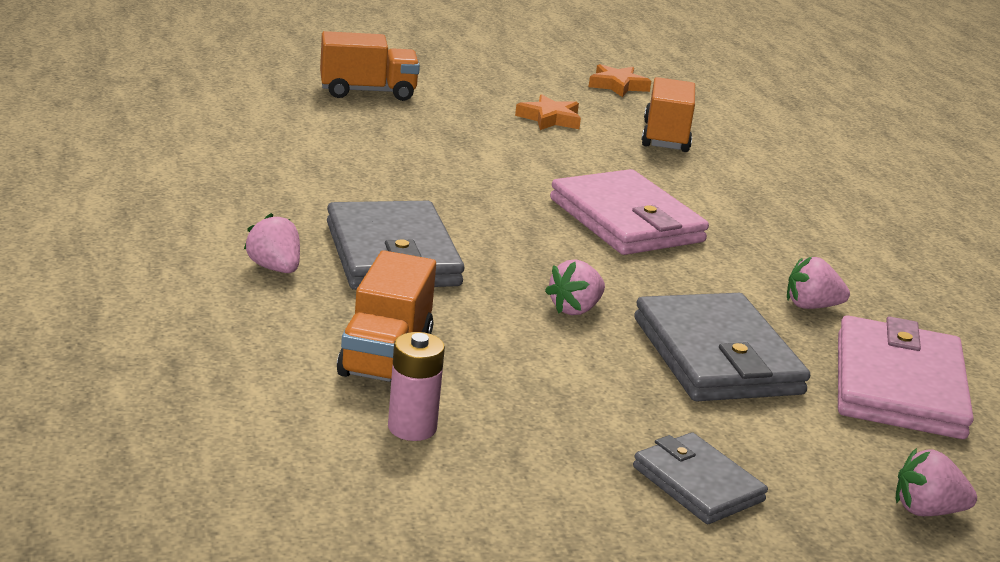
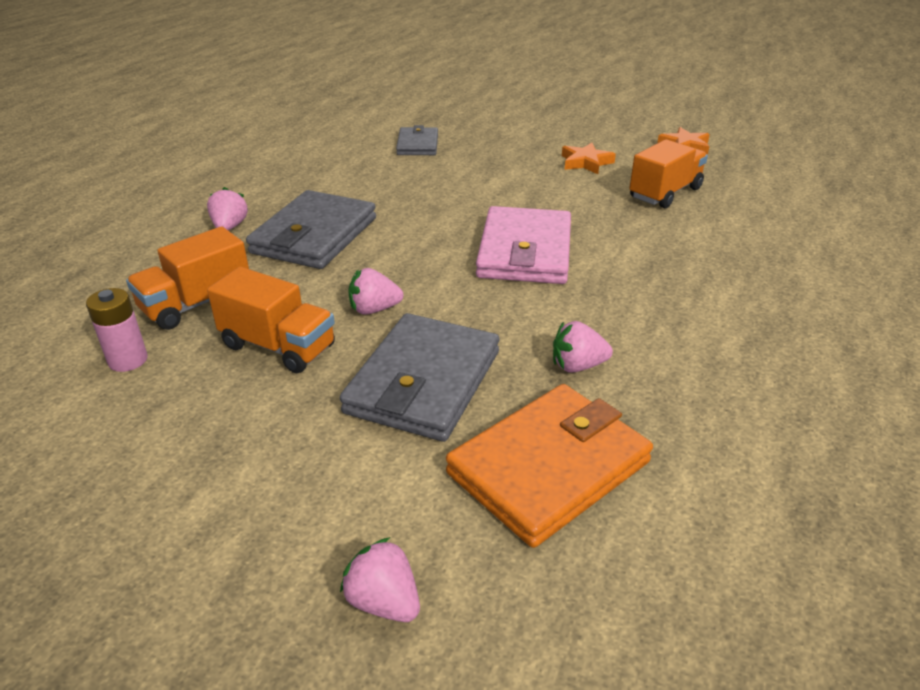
camera: 40 degrees right, 10 degrees up
(367, 92) = (478, 123): orange truck -> orange truck (278, 346)
(697, 484) = (235, 483): grey wallet -> grey wallet (417, 145)
(811, 306) = (577, 366): pink strawberry -> pink strawberry turned 45 degrees counterclockwise
(898, 385) = (548, 467): pink wallet -> orange wallet

